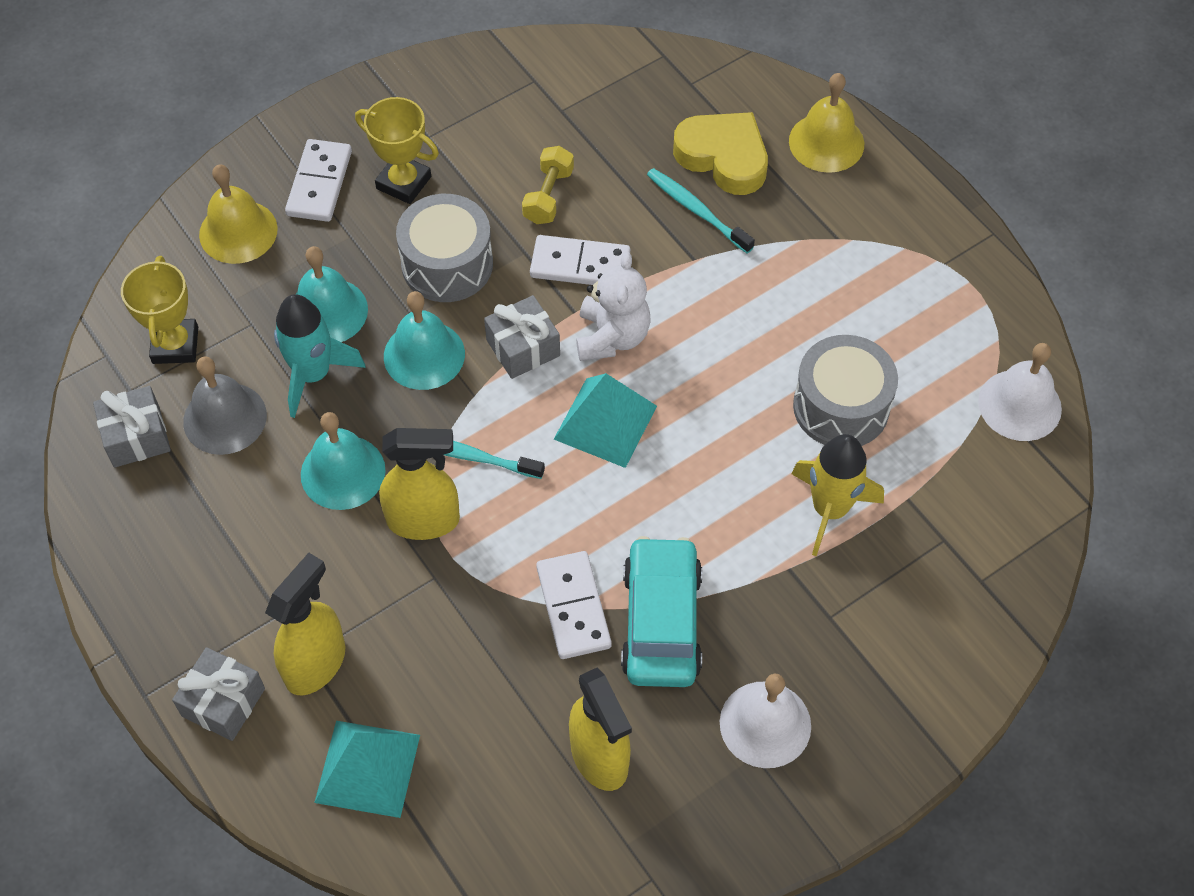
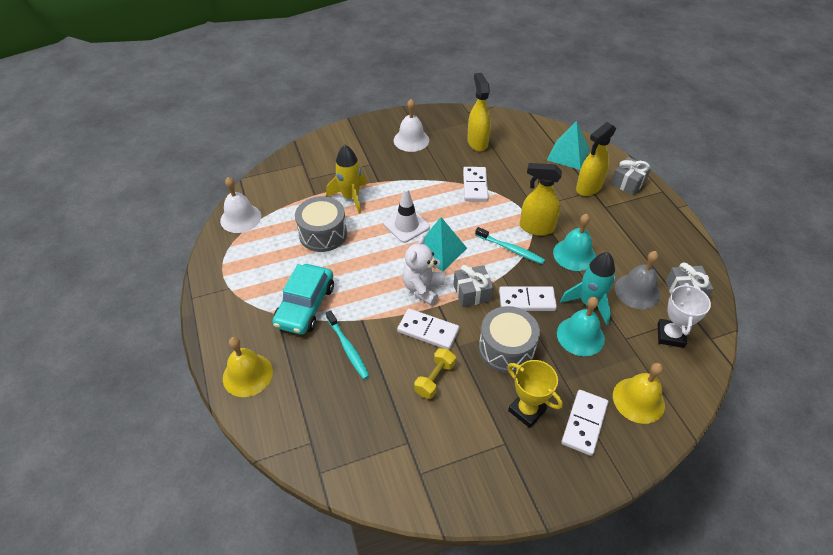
camera: 165 degrees left, 10 degrees down
(175, 345) = (670, 335): yellow trophy -> white trophy
(424, 355) = (527, 300): turquoise bell -> white domino
(661, 621) = (439, 175): turquoise car -> turquoise car (305, 306)
(687, 464) = (406, 225): none -> white traffic cone
(723, 157) = (316, 379): yellow heart -> none

